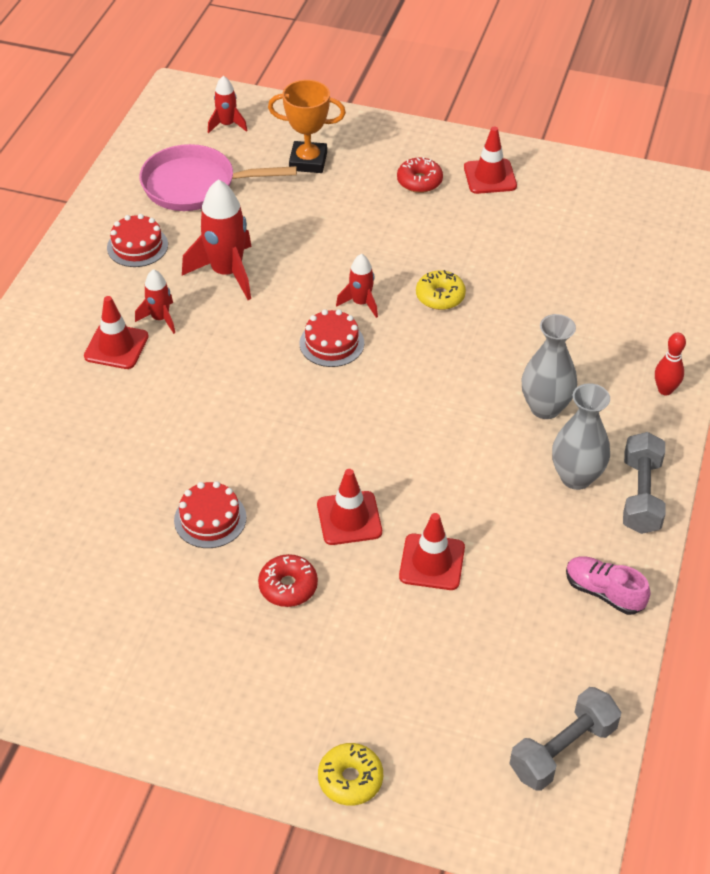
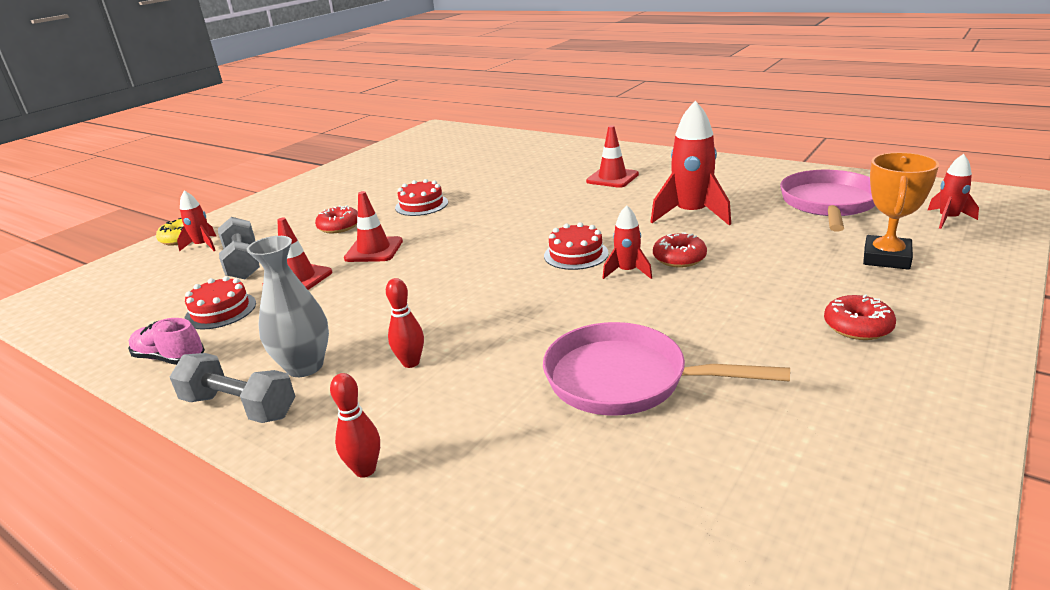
camera: 110 degrees right, 20 degrees down
(137, 246) = (735, 183): red cake -> red cake (220, 310)
(160, 318) = (638, 191): red rocket -> red rocket (203, 246)
(328, 273) = (679, 258): none -> red donut
(440, 296) = (622, 317): yellow donut -> none
(490, 177) = (881, 388): red traffic cone -> none
(522, 284) = (624, 379): none -> pink pan
(545, 408) = (411, 362): grey vase -> red bowling pin
(562, 749) = (83, 313): grey dumbbell -> grey dumbbell (243, 263)
(604, 592) = (170, 358): pink shoe -> pink shoe turned 120 degrees counterclockwise

